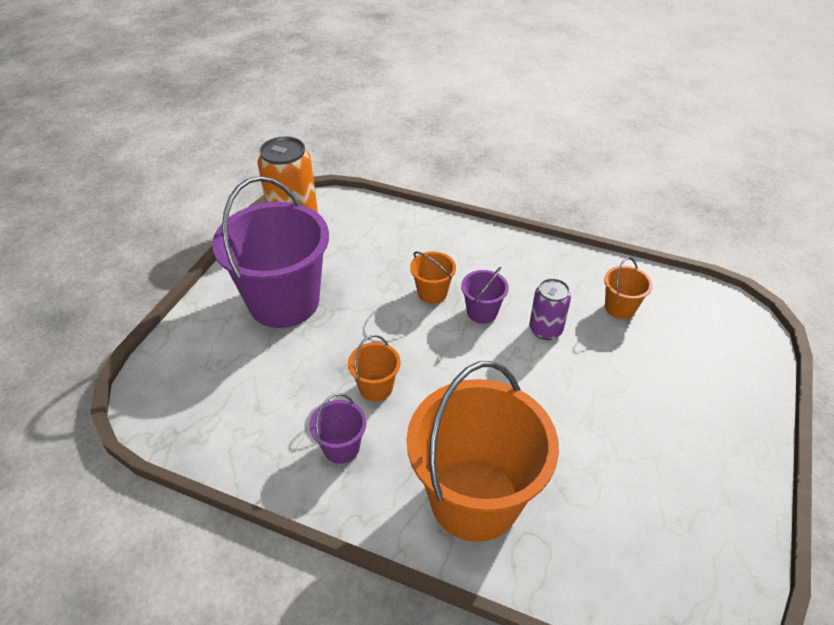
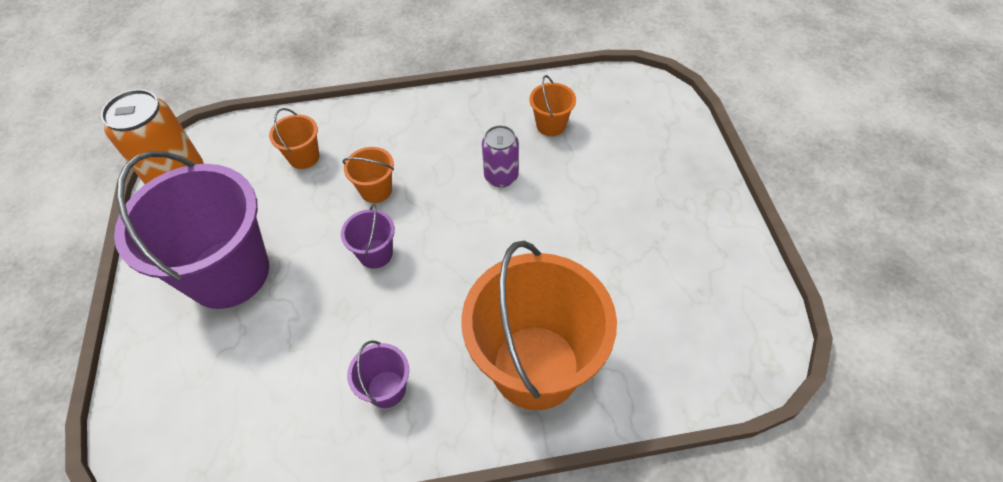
camera: 30 degrees left, 10 degrees up
(376, 387) = (381, 312): orange bucket -> orange bucket (304, 157)
(482, 312) = (434, 187): purple bucket -> purple bucket (375, 254)

